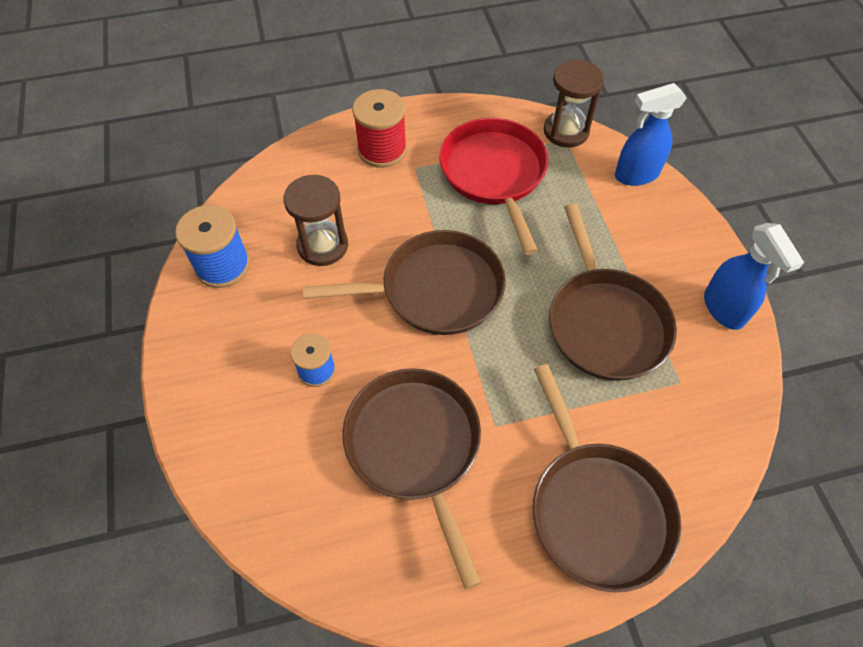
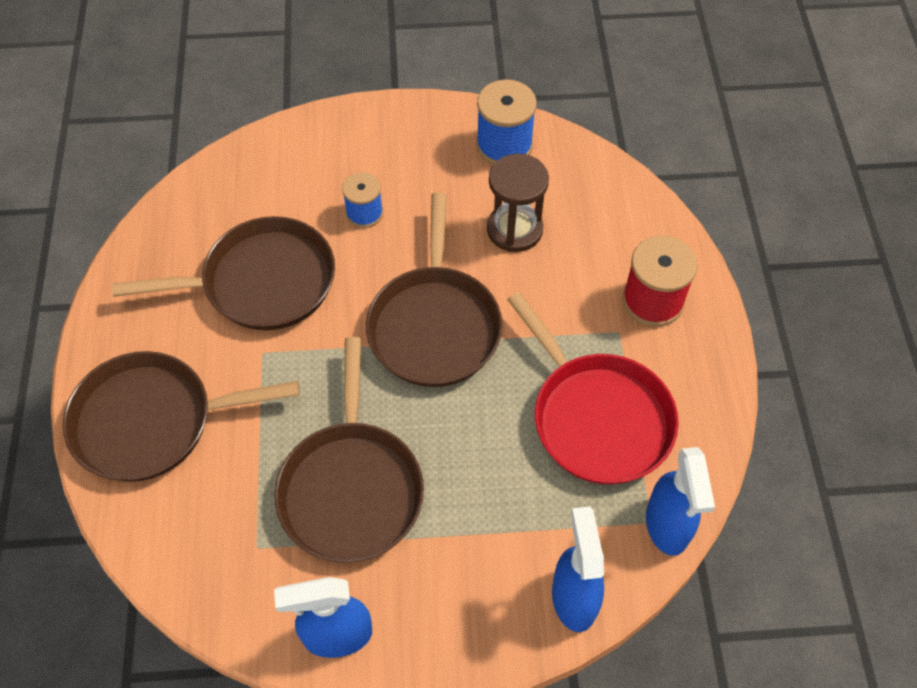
camera: 100 degrees right, 0 degrees up
(494, 174) = (597, 418): red pan -> red pan turned 60 degrees clockwise
(566, 131) = (667, 526): brown hourglass -> blue spray bottle
(605, 323) = (351, 489): brown pan -> brown pan turned 90 degrees counterclockwise

